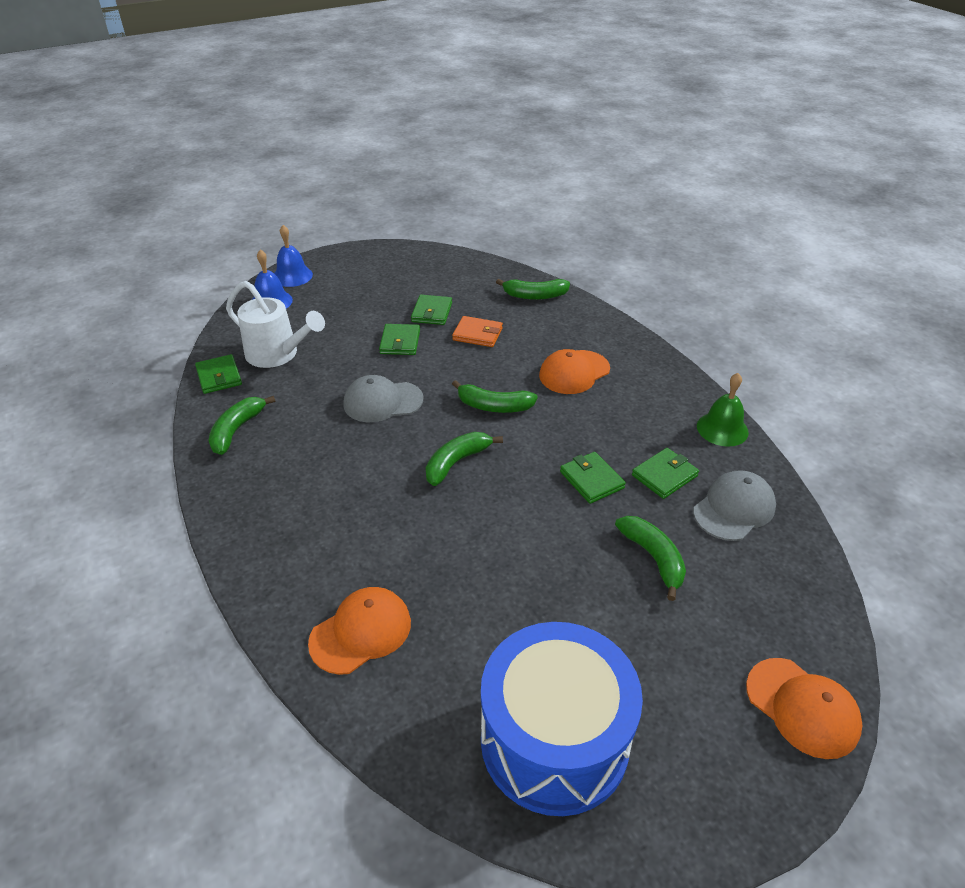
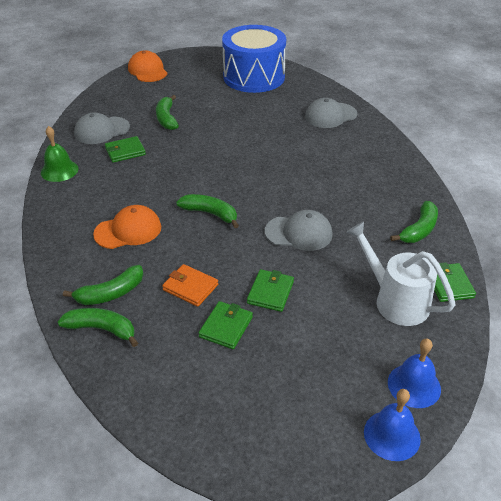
camera: 165 degrees left, 0 degrees up
(361, 632) = (330, 115): orange cap -> grey cap
(456, 462) = (255, 180): green banana -> green banana (110, 293)
(591, 480) = (172, 156): green wallet -> none

